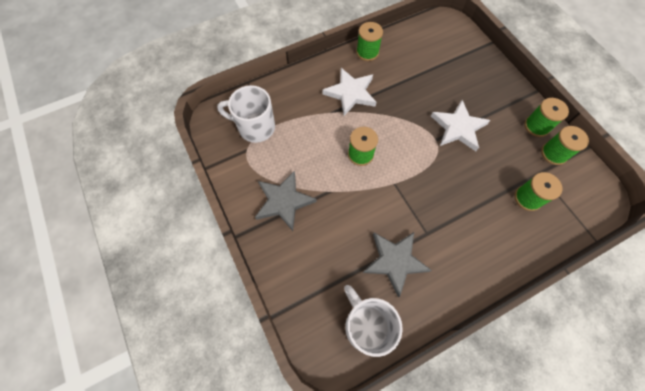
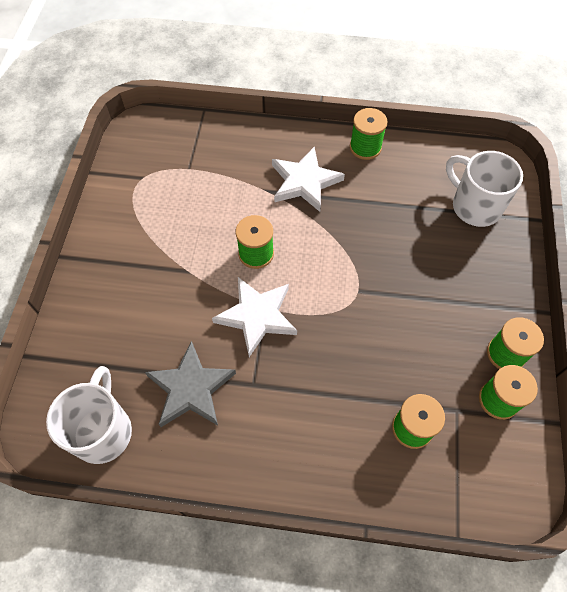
camera: 35 degrees right, 5 degrees down
(255, 127) = (171, 160): white mug -> white mug (474, 206)
(284, 201) = (133, 252): grey star -> none
(458, 128) = (399, 294): white star -> white star (257, 316)

